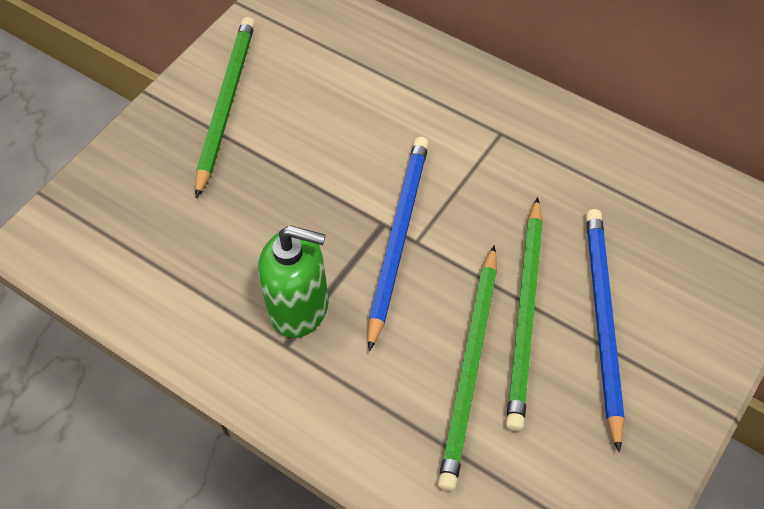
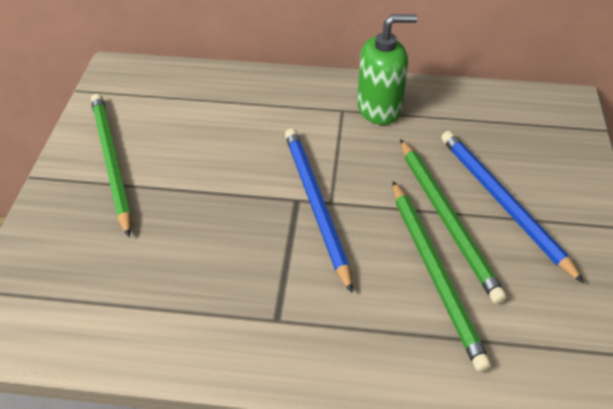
camera: 30 degrees left, 10 degrees down
(299, 308) = (270, 286): green soap dispenser -> green soap dispenser (379, 109)

